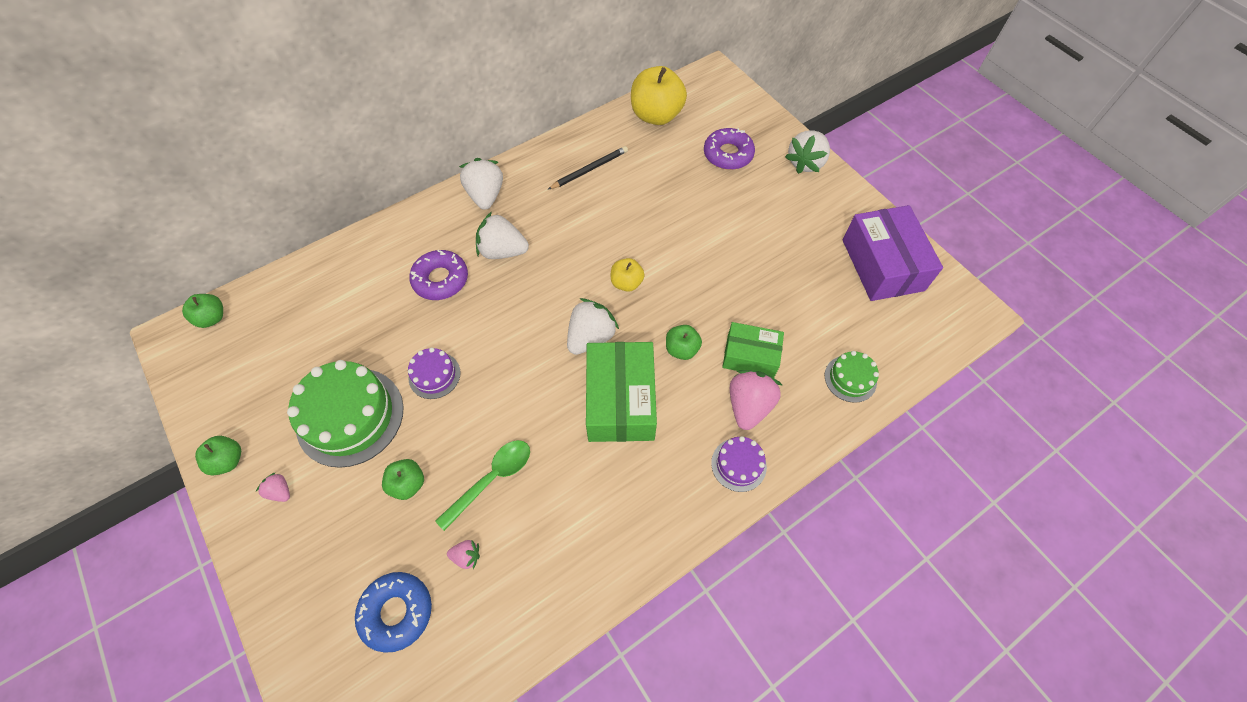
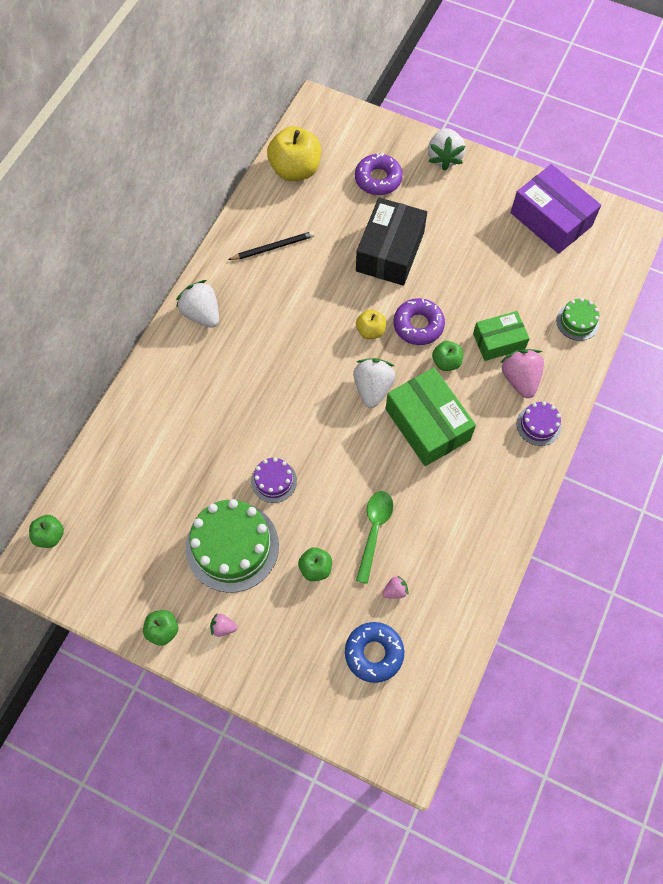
camera: 30 degrees left, 5 degrees up
(440, 279) = (219, 404): purple donut -> purple donut (418, 325)
(502, 251) = (252, 354): white strawberry -> none
(589, 169) = (273, 247): black pencil -> black pencil turned 45 degrees clockwise
(695, 221) = (390, 251): none -> black box

